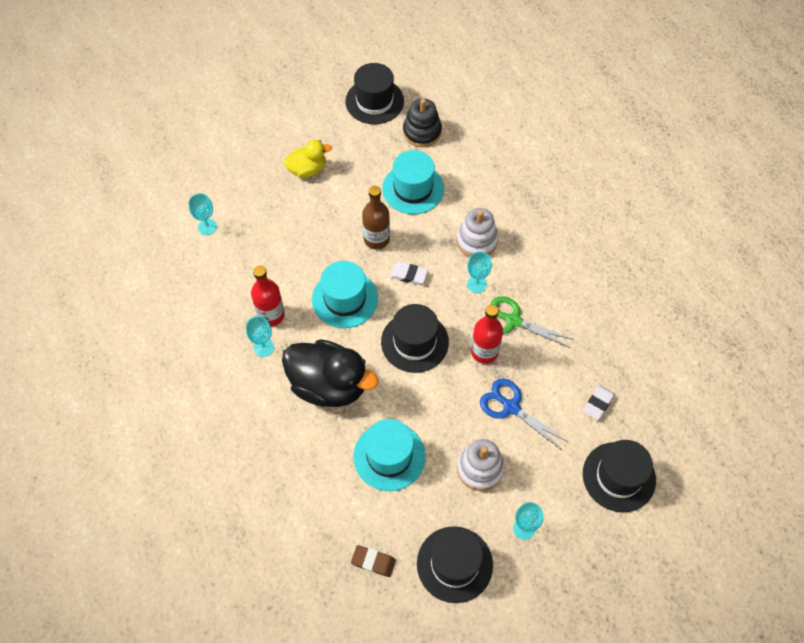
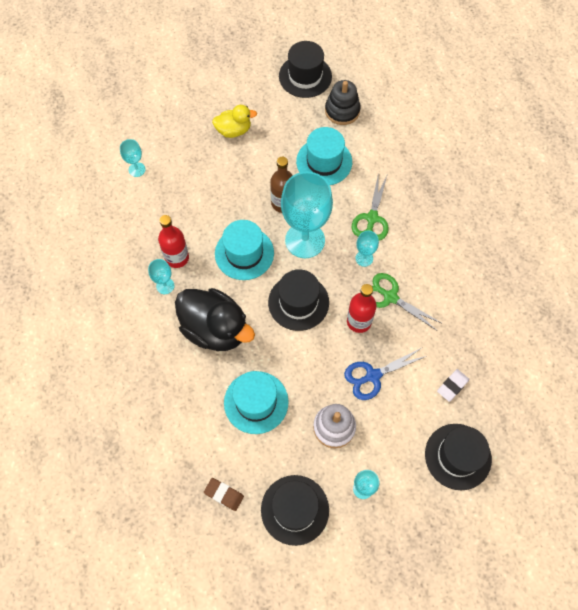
camera: 10 degrees right, 5 degrees up
(408, 275) = (305, 240): white eraser -> turquoise goblet
(476, 241) = (372, 218): white stacking toy -> green scissors
(511, 407) = (373, 376): blue scissors -> blue scissors turned 75 degrees counterclockwise

